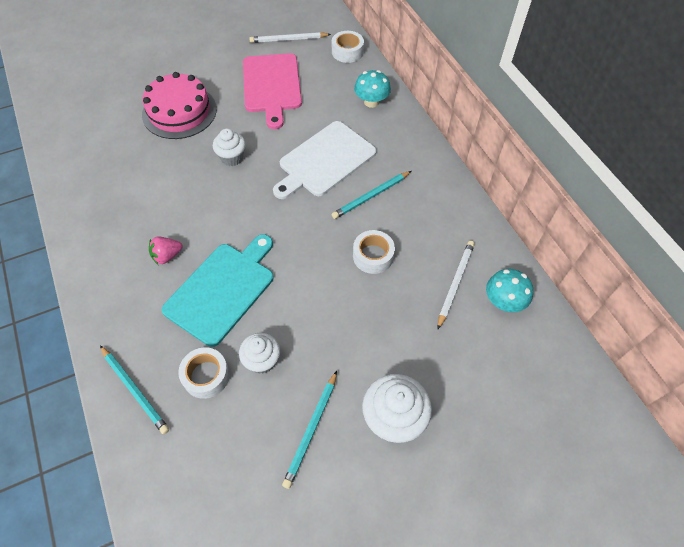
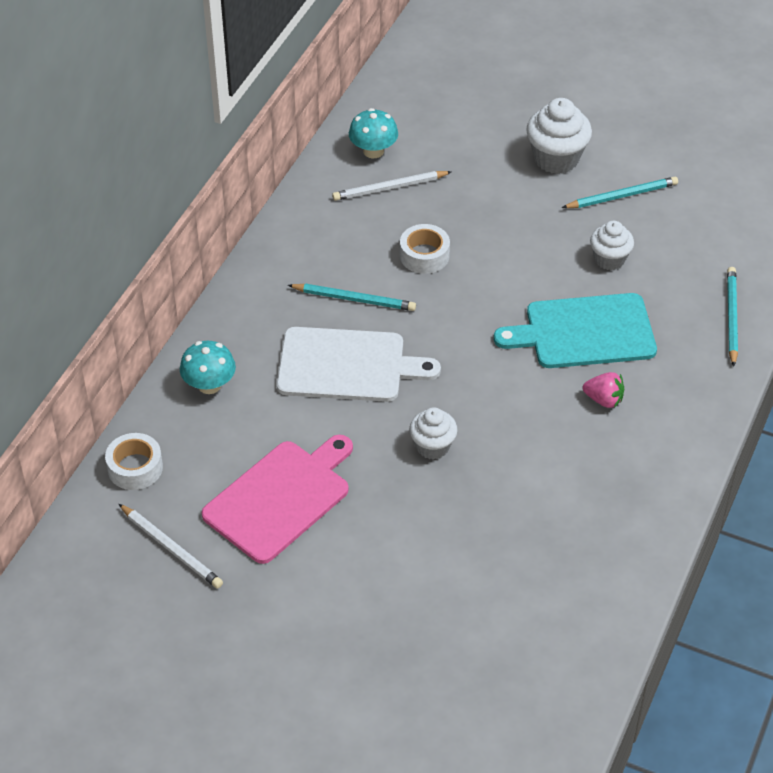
camera: 130 degrees left, 10 degrees down
(179, 111) = (423, 555): pink cake -> none
(206, 376) = (664, 283): white tape -> none

